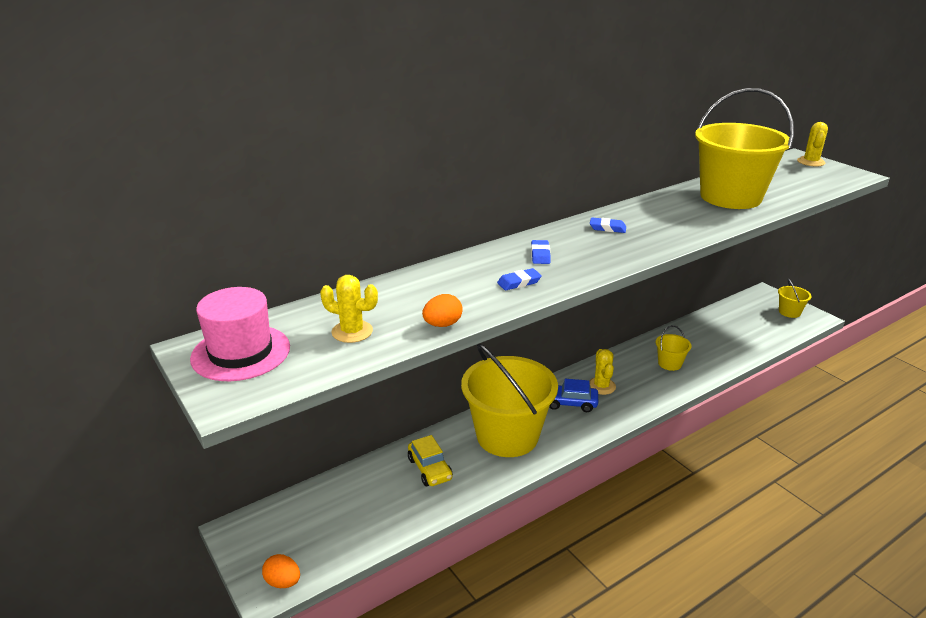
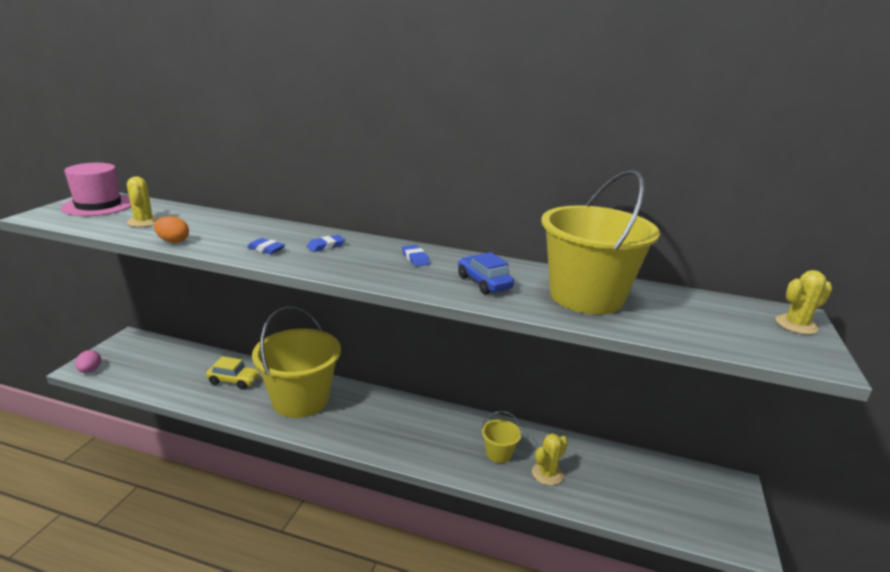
camera: 50 degrees right, 5 degrees down
(283, 582) = (90, 370): orange egg -> pink egg
(429, 469) = (234, 381): yellow car -> yellow car turned 105 degrees counterclockwise
(570, 403) = (373, 415): blue car -> blue car (484, 283)
(601, 386) = (416, 424): yellow cactus -> yellow cactus (547, 474)
(789, 312) = (723, 516): yellow bucket -> none

